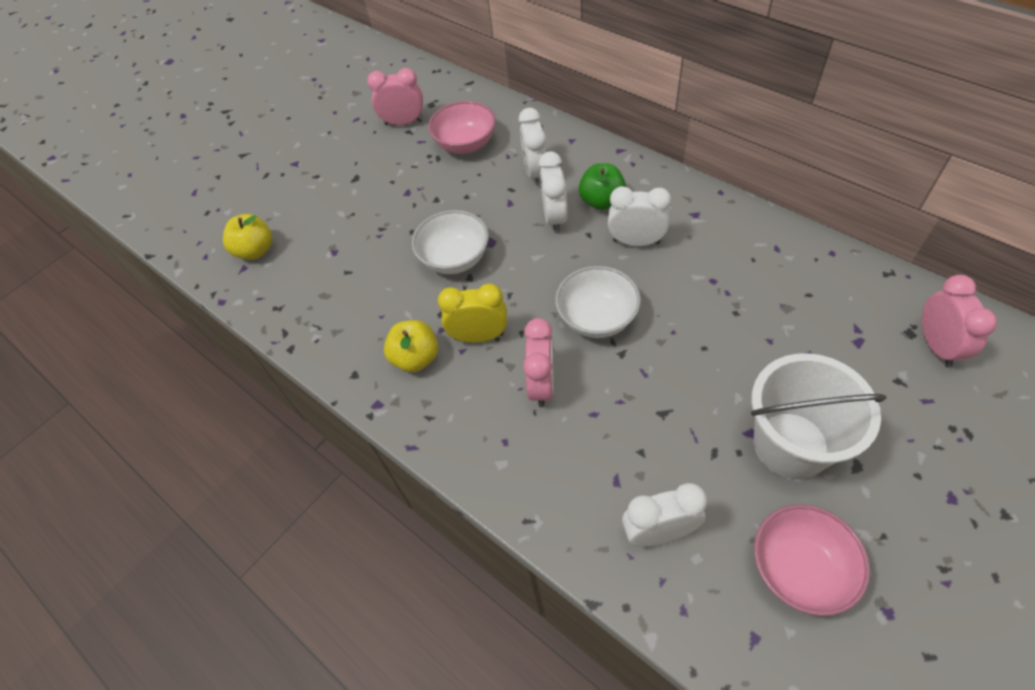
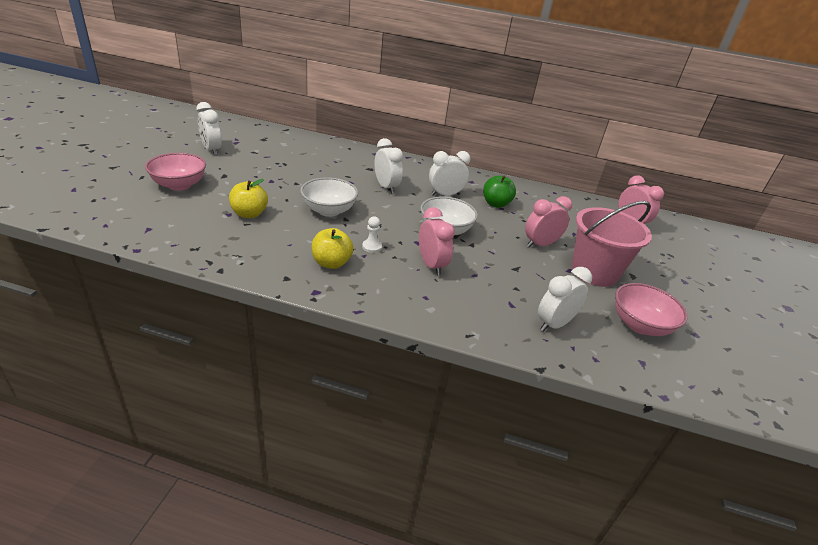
camera: 35 degrees left, 20 degrees down
(255, 250) = (155, 218): yellow apple -> yellow apple (249, 214)
(403, 123) = (247, 148): pink clock -> pink clock (540, 244)
(465, 144) = (301, 157): pink bowl -> pink bowl (179, 185)
(479, 336) = (372, 247): yellow clock -> white pawn
(535, 172) = (359, 168): white clock -> white clock (211, 150)
(601, 201) = (411, 179): green apple -> green apple (496, 204)
(790, 445) = (594, 272): white bucket -> pink bucket

